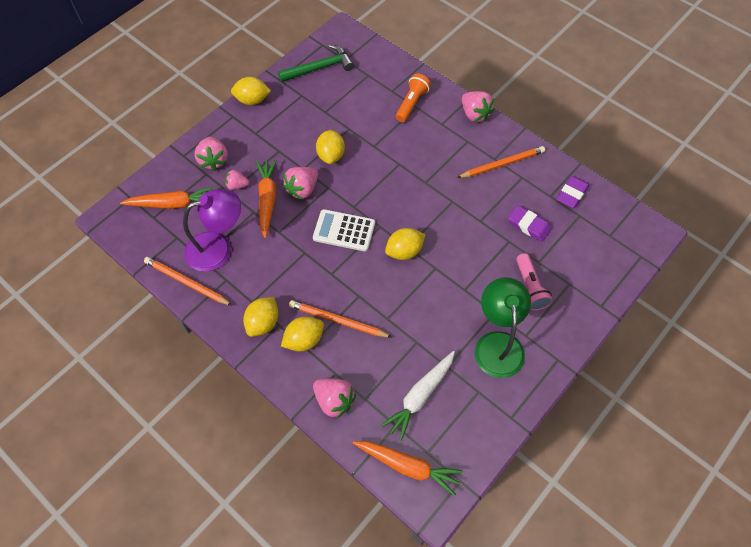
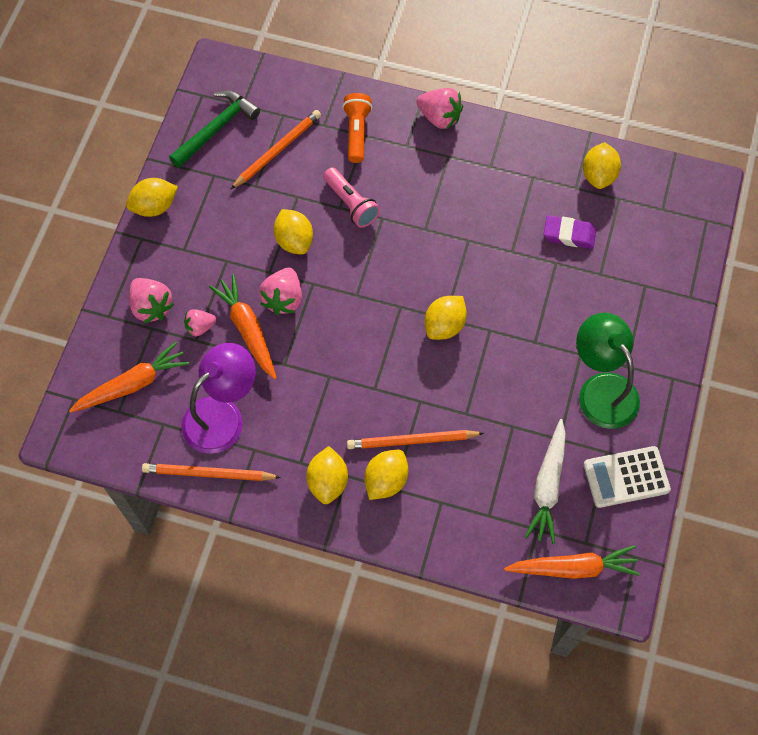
camera: 25 degrees left, 5 degrees up
(334, 401) = (457, 533): pink strawberry -> none
(344, 230) = (361, 330): white calculator -> white calculator (626, 477)
(502, 164) = (502, 169): orange pencil -> orange pencil (277, 150)
(530, 288) = (605, 309): pink flashlight -> pink flashlight (351, 204)
(571, 194) = (598, 175): purple eraser -> yellow lemon

